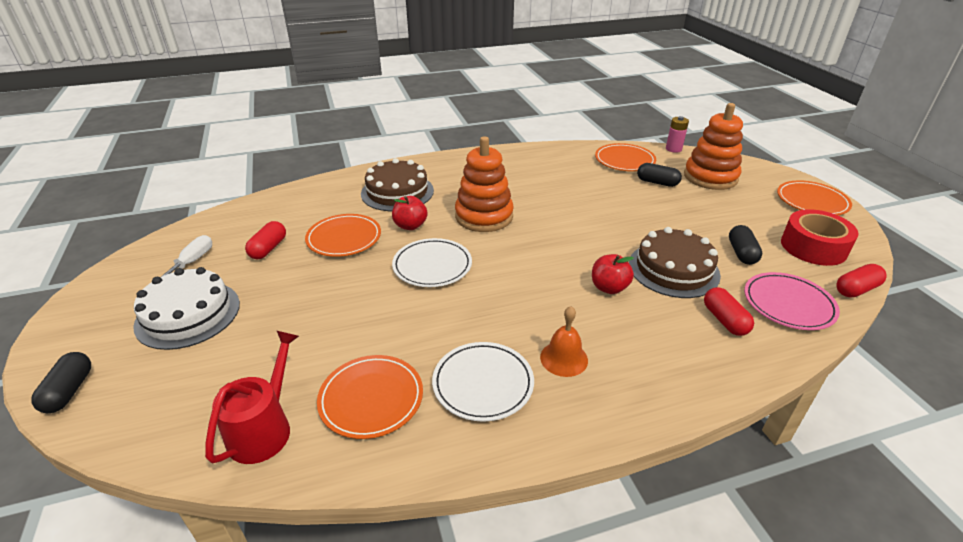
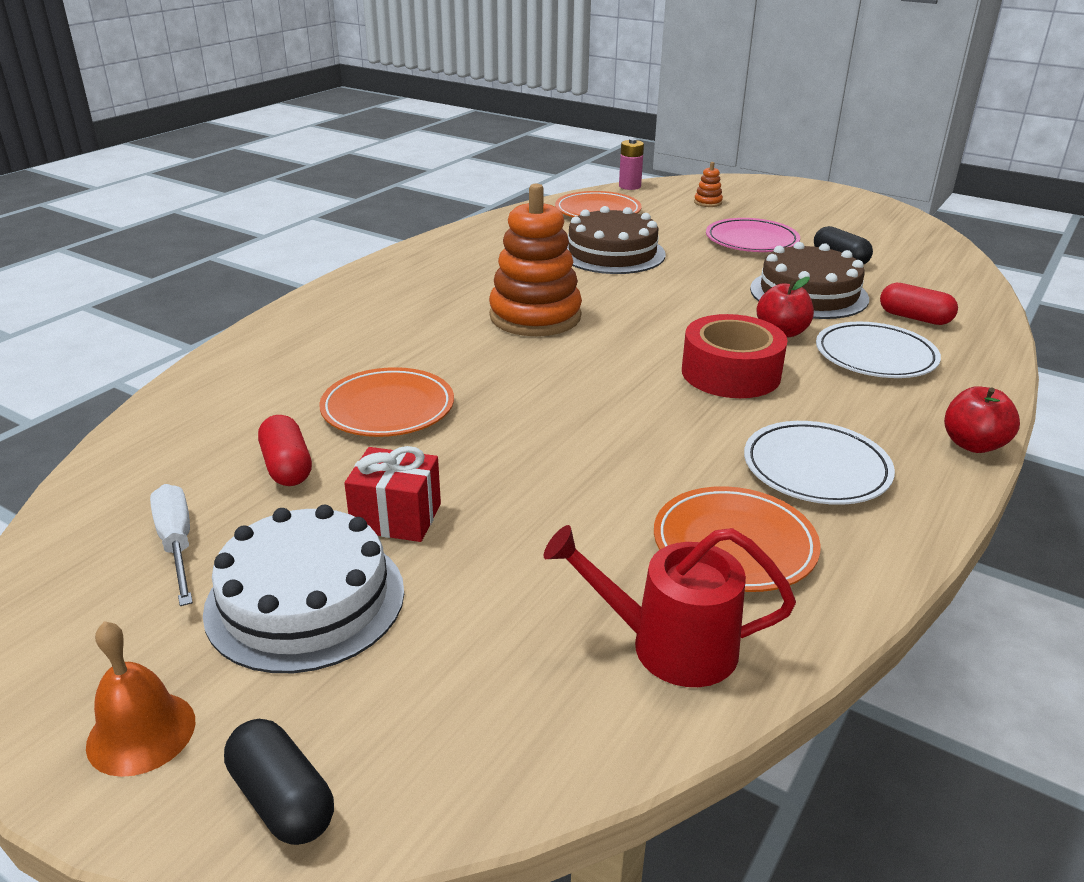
camera: 40 degrees left, 5 degrees down
(264, 429) = (670, 646): red watering can -> red watering can turned 60 degrees counterclockwise
(267, 295) = (396, 517): none -> red gift
(397, 192) = (368, 330): brown cake -> brown cake (612, 253)
(410, 226) = (457, 360): red apple -> red apple (973, 444)
(432, 266) = (564, 389): white plate -> white plate (875, 356)
(564, 358) = (847, 410): orange bell -> orange bell (141, 733)
(657, 182) = (666, 222): black capsule -> none
(710, 177) = (708, 202): orange stacking toy -> orange stacking toy, size x0.40
(788, 304) = (937, 285): pink plate -> pink plate (751, 241)
(812, 201) = (824, 197): orange plate -> none
(813, 247) = (883, 234): red tape -> red tape (730, 373)
(856, 289) = (961, 255): red capsule -> none

